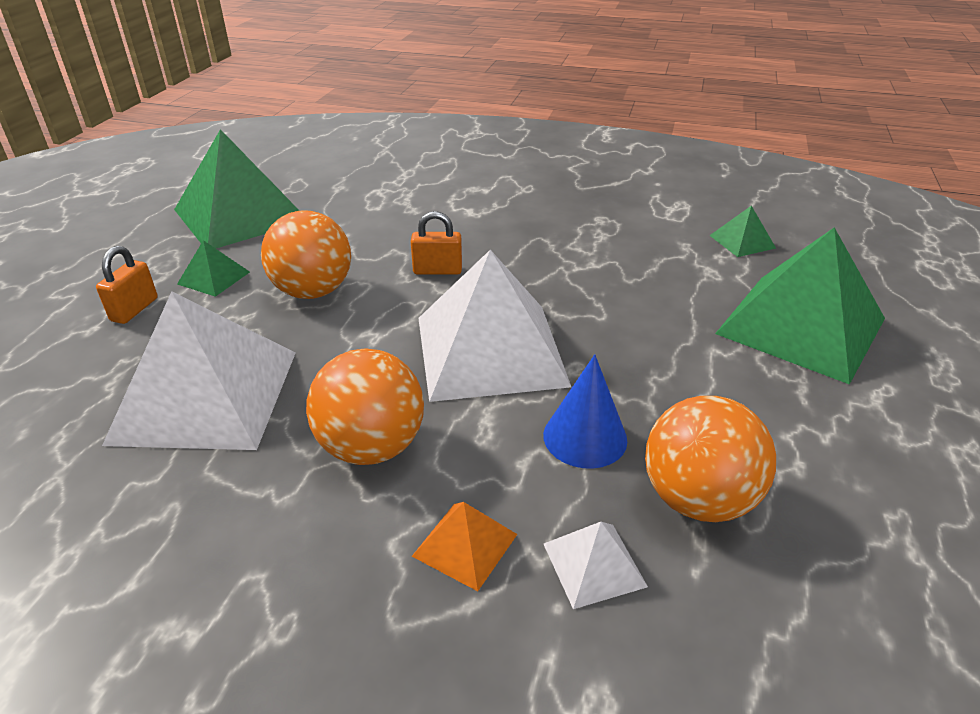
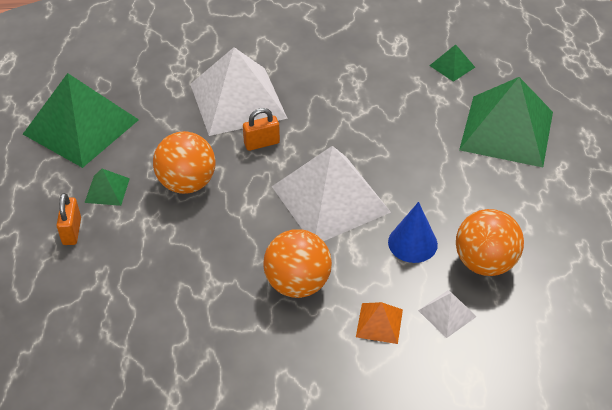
camera: 20 degrees left, 10 degrees up
(206, 395) = (174, 280): white pyramid -> white pyramid (238, 100)

